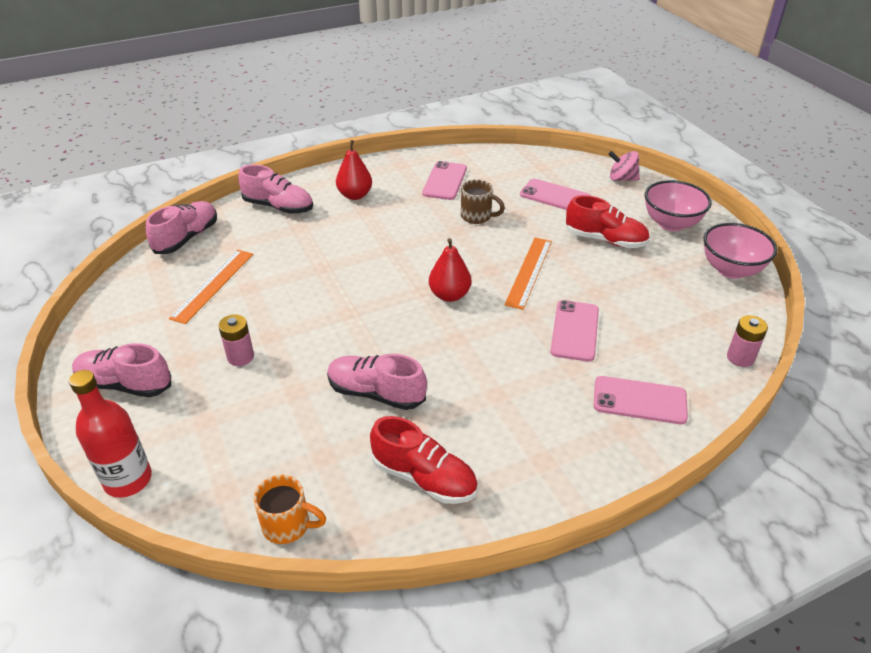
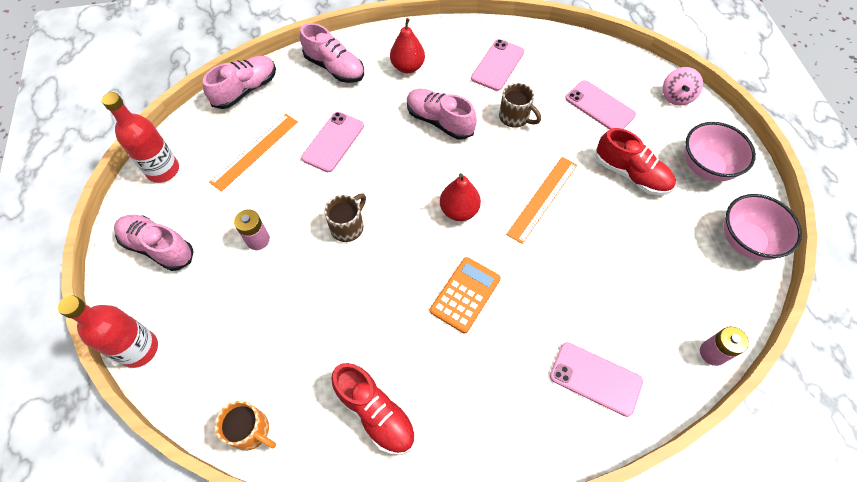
camera: 15 degrees right, 20 degrees up
(111, 318) = (163, 170): none -> red bottle
(337, 328) = (348, 226): none -> brown mug
(376, 393) = (361, 309): pink shoe -> pink shoe (439, 121)
(482, 360) = (465, 295): none -> orange calculator
(574, 331) = (562, 281): pink phone -> pink phone (333, 142)
(622, 179) = (676, 96): pink spinning top -> pink spinning top turned 105 degrees counterclockwise

